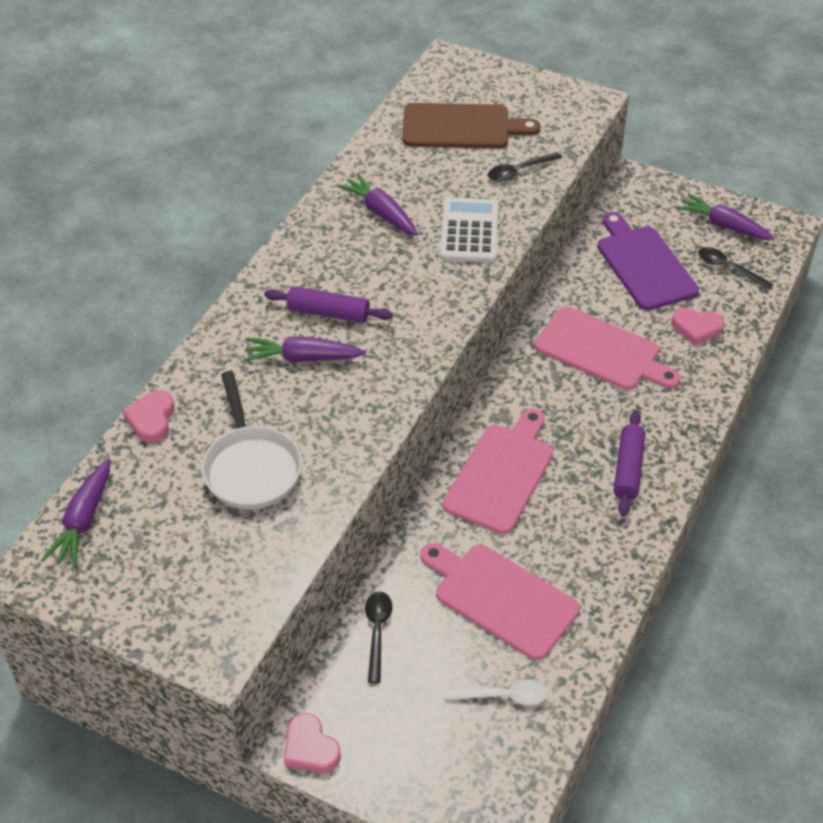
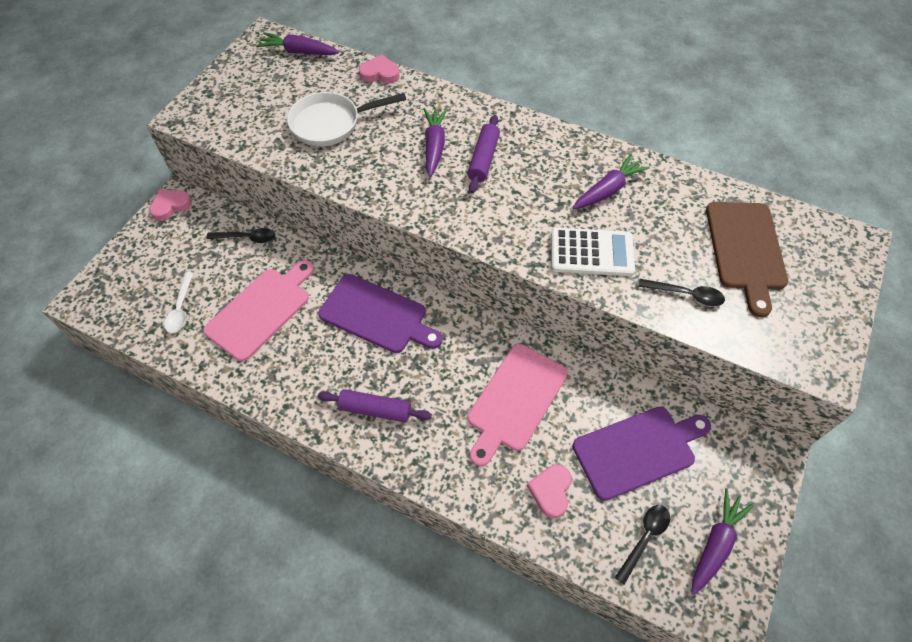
camera: 90 degrees right, 10 degrees up
(501, 474) = (377, 315): pink cutting board -> purple cutting board
(518, 171) = (686, 295): black spoon -> black spoon turned 135 degrees clockwise

